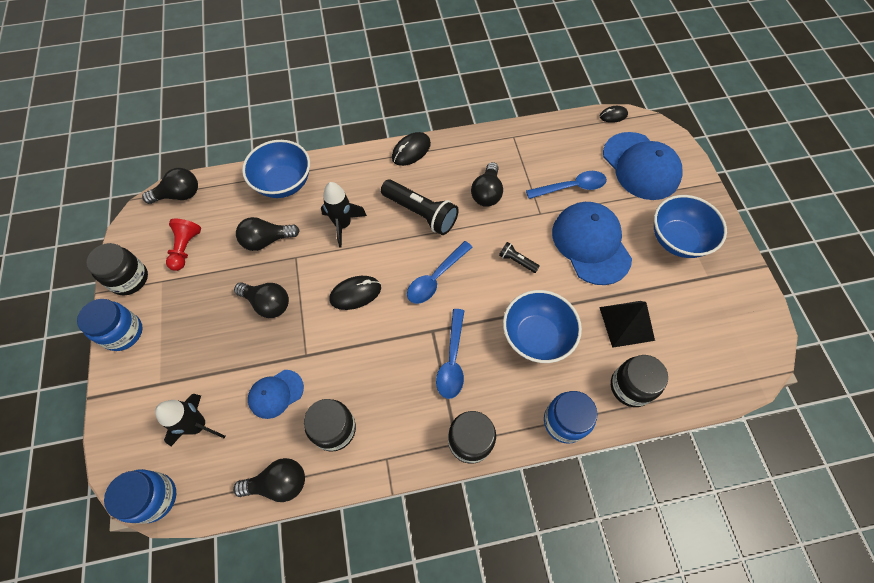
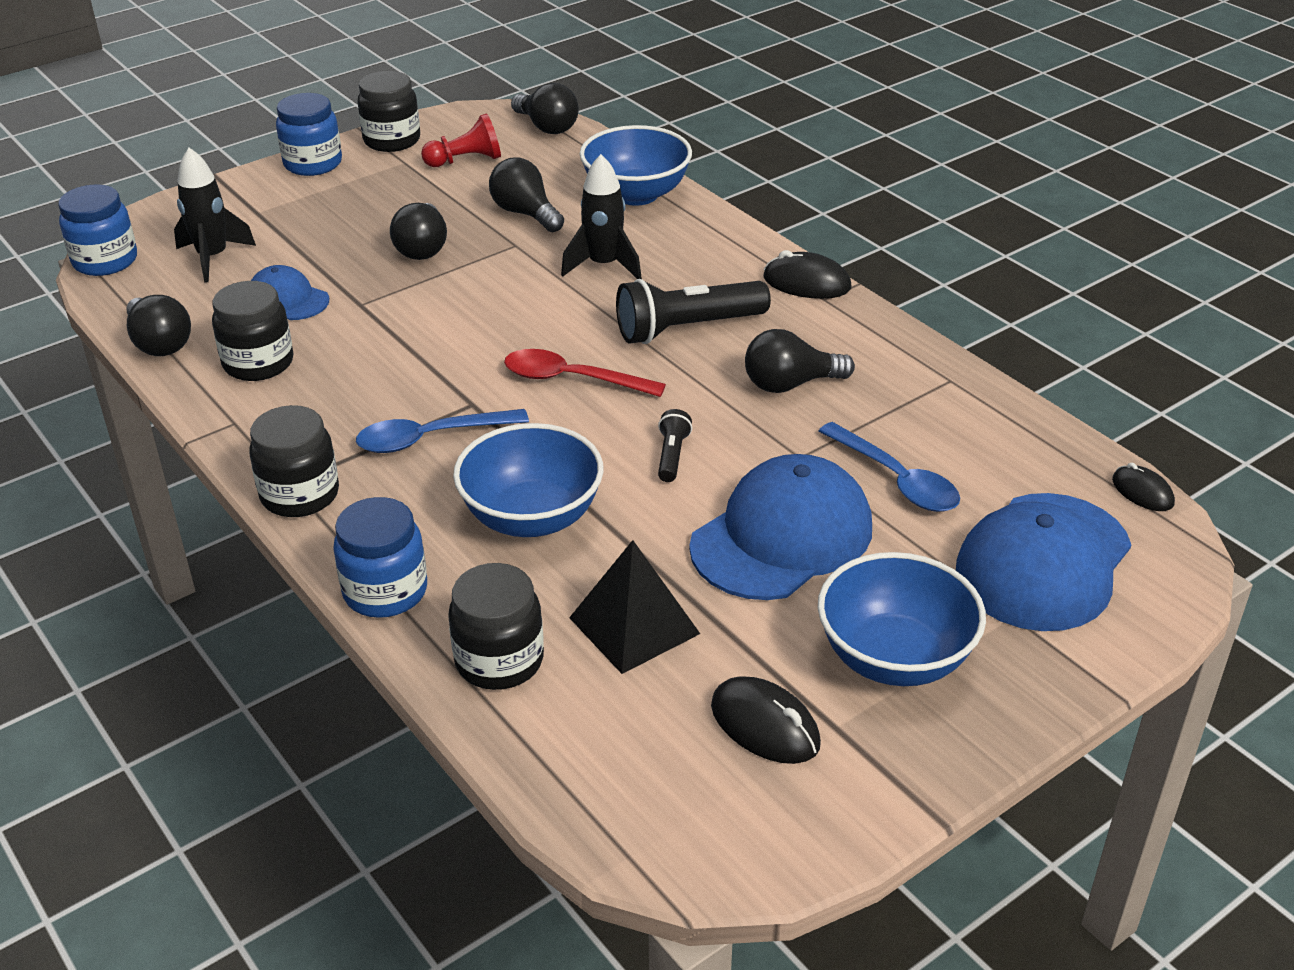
camera: 65 degrees right, 25 degrees down
(355, 294) = (489, 314): black mouse -> black mouse (765, 725)
(421, 213) = (687, 329): black flashlight -> black flashlight turned 60 degrees clockwise
(436, 278) = (572, 379): blue spoon -> red spoon

